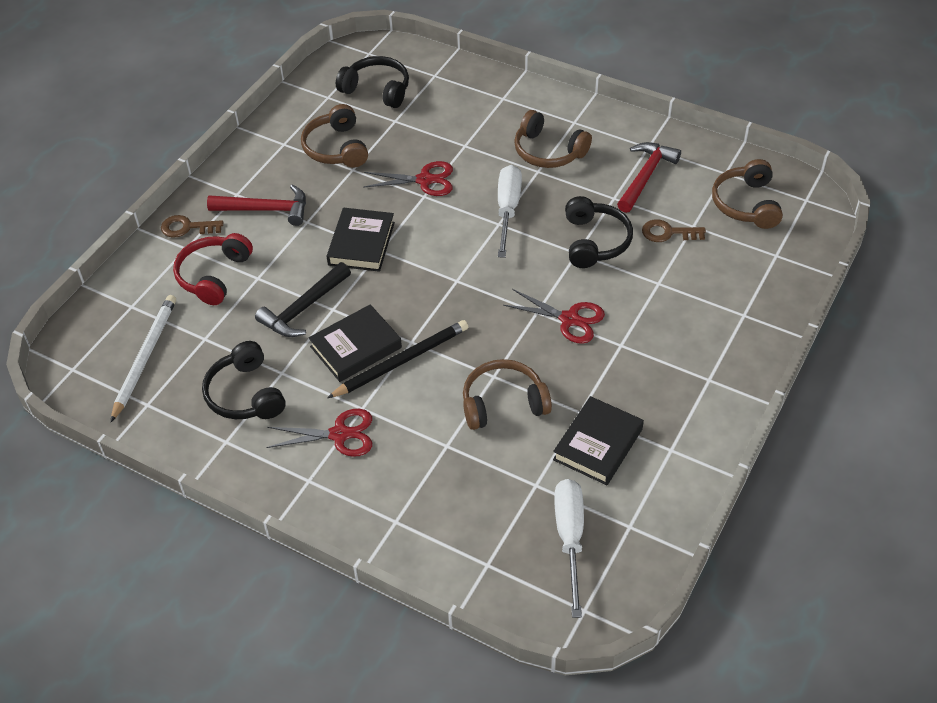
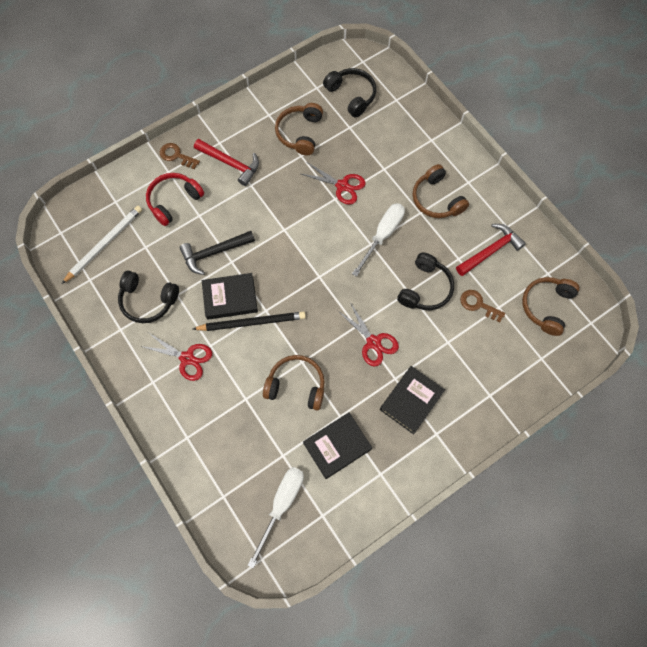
camera: 25 degrees right, 20 degrees up
(245, 394) = (148, 300): black headphones -> black headphones turned 75 degrees counterclockwise
(361, 243) = (275, 218): black book -> black book (411, 400)

